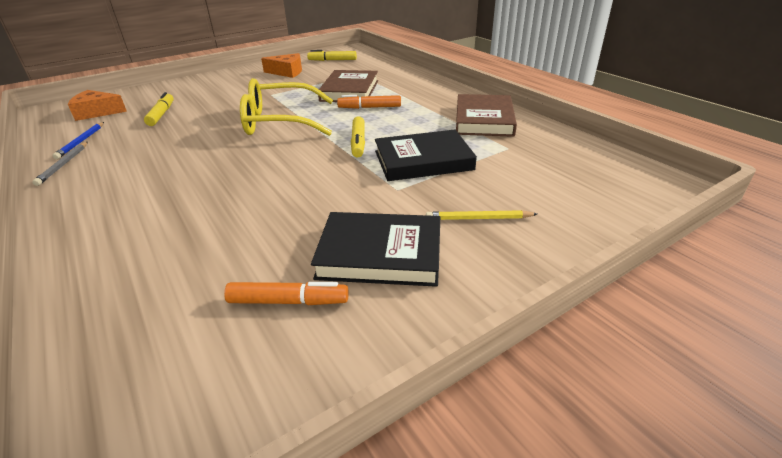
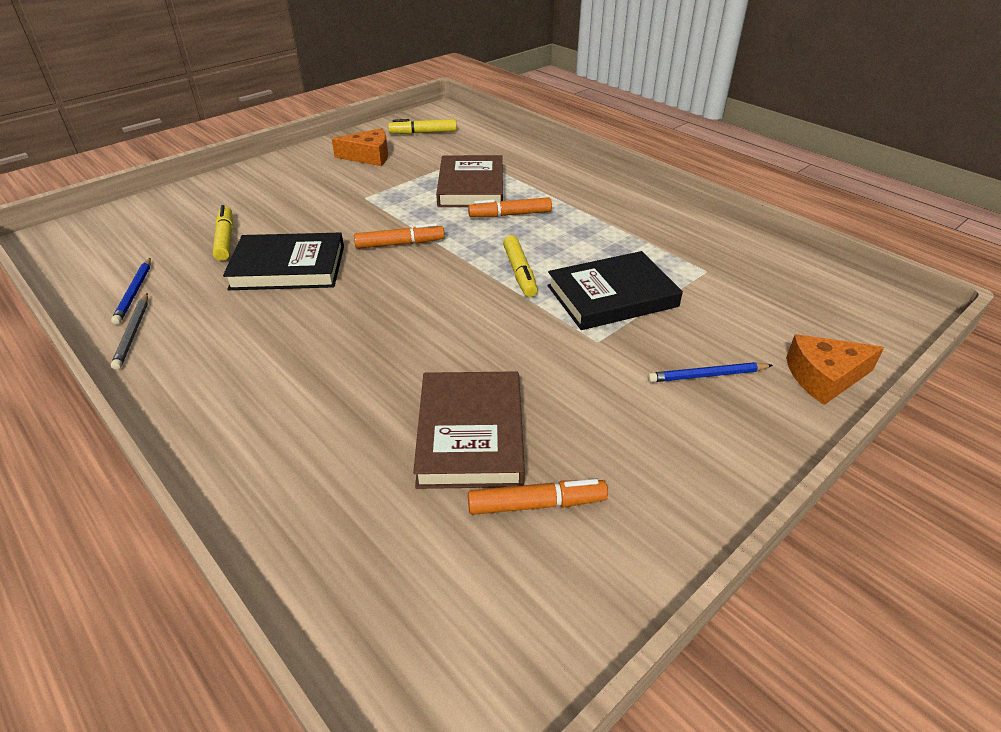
camera: 10 degrees left, 5 degrees up
(97, 112) = (126, 240): orange cheese -> orange cheese (824, 377)
(279, 121) = (400, 244): yellow glasses -> orange marker
(380, 253) = (614, 432): black book -> black book (288, 267)
(478, 218) = (707, 375): yellow pencil -> blue pencil
(484, 120) = (663, 228): brown book -> brown book (471, 434)

